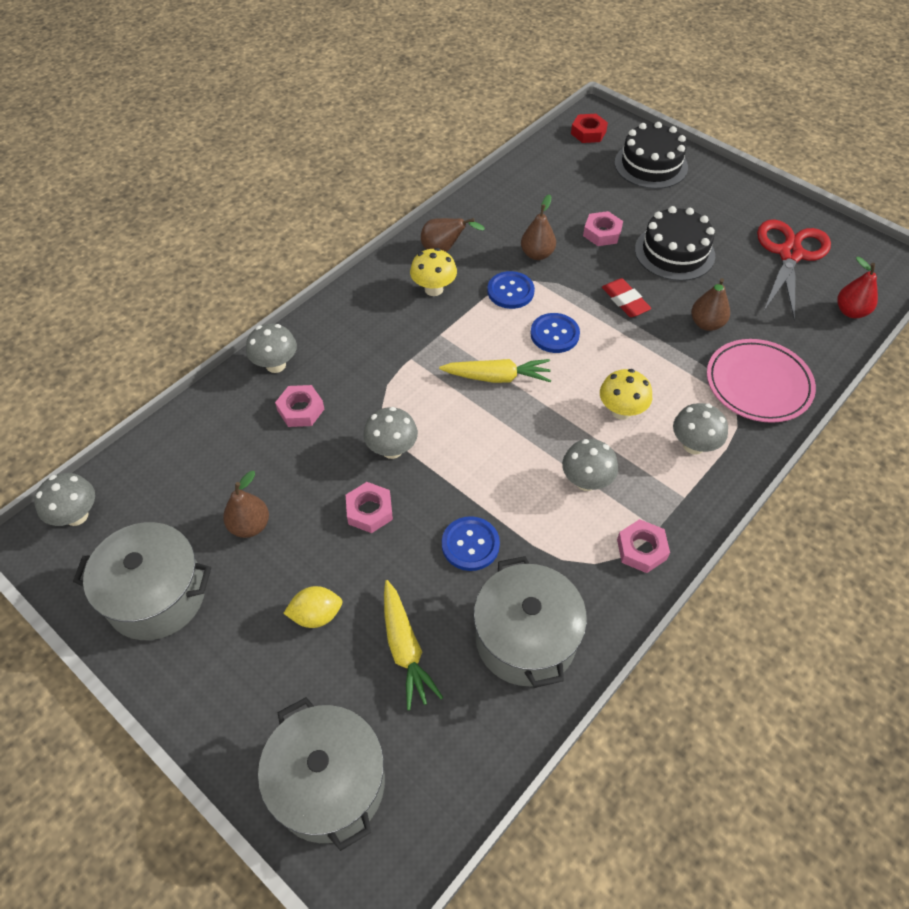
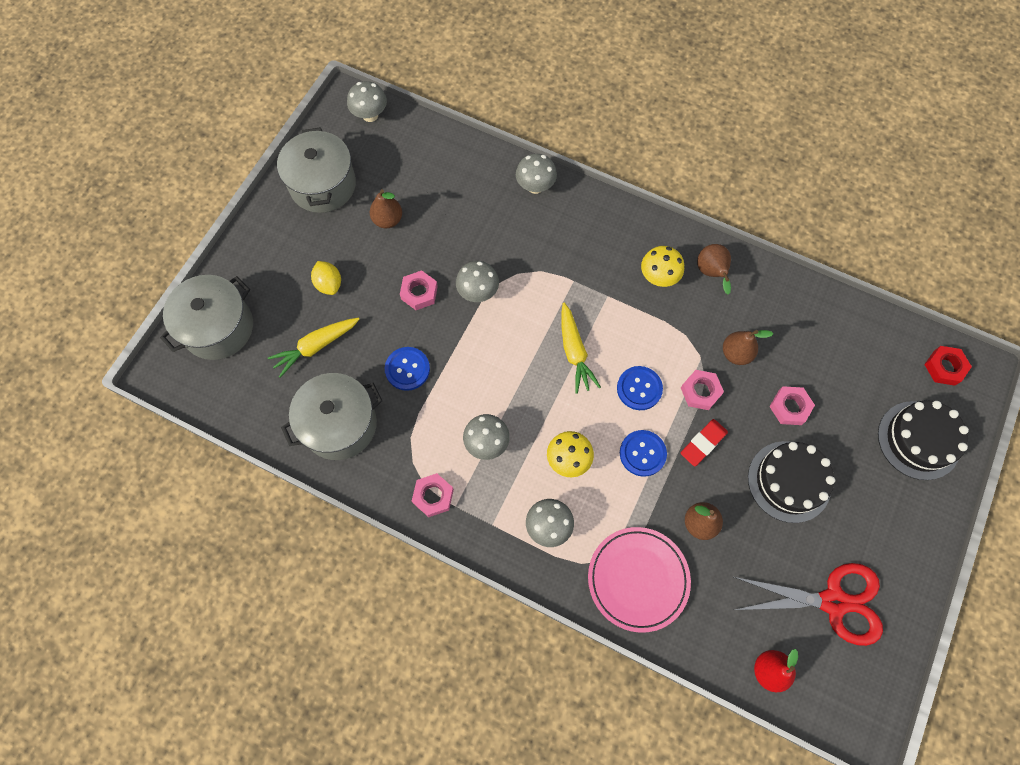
camera: 75 degrees right, 15 degrees up
(300, 410) = (497, 218): pink nut -> pink nut (700, 391)
(510, 291) = (679, 341): blue button -> blue button (642, 453)

